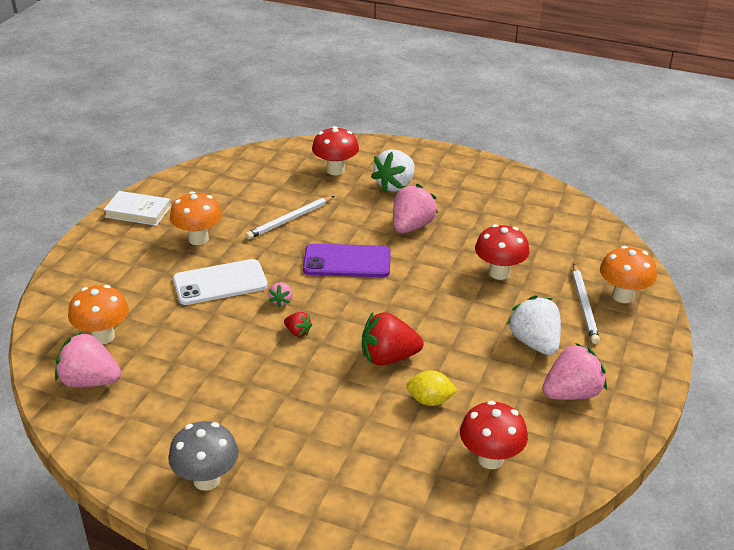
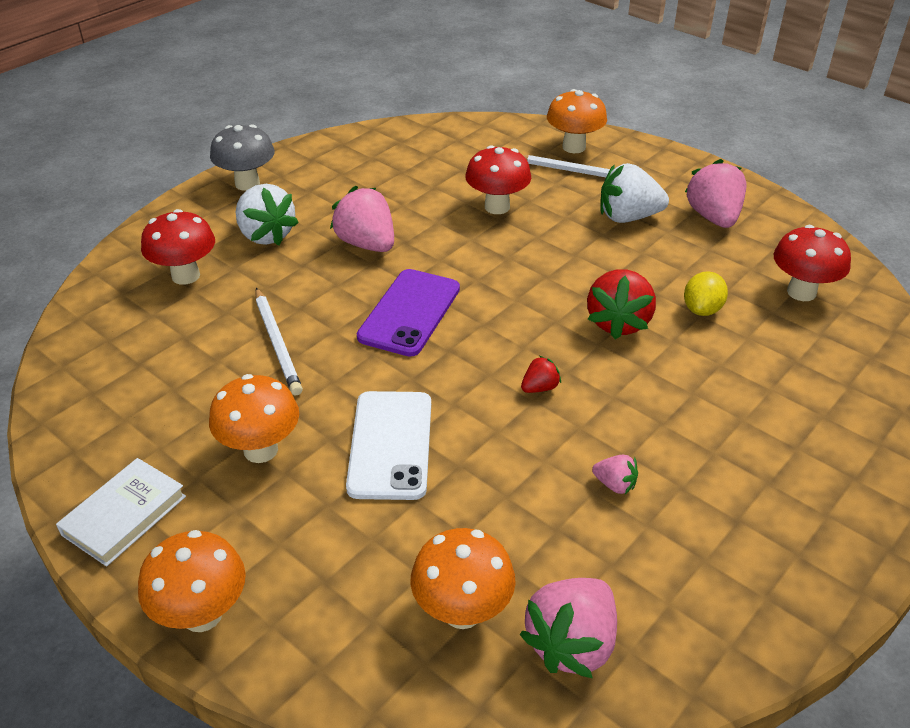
camera: 70 degrees left, 5 degrees up
(82, 253) = (202, 614): none -> orange mushroom
(206, 480) = (811, 531): grey mushroom -> grey mushroom (247, 184)
(281, 301) = (465, 390): pink strawberry -> pink strawberry (615, 484)

